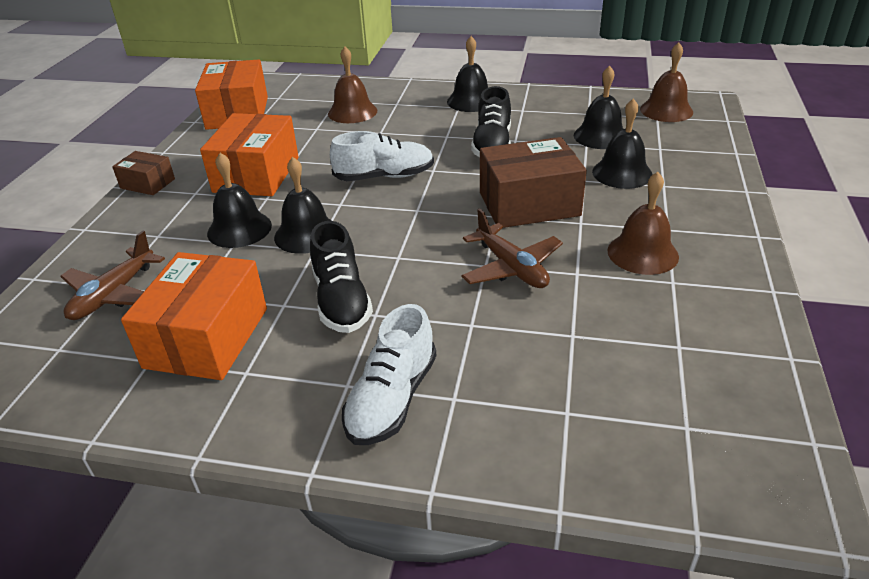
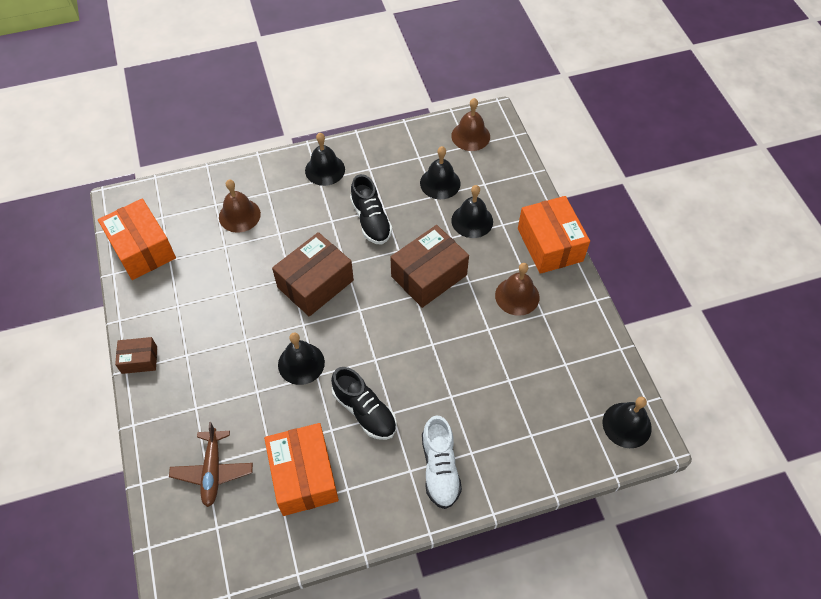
camera: 30 degrees left, 20 degrees up
(239, 229) = (250, 377): black bell -> black bell (627, 425)
(256, 174) = (218, 317): orange box -> orange box (549, 244)
(384, 176) = (315, 284): white shoe -> brown box
(511, 268) = (449, 340): brown plane -> none

